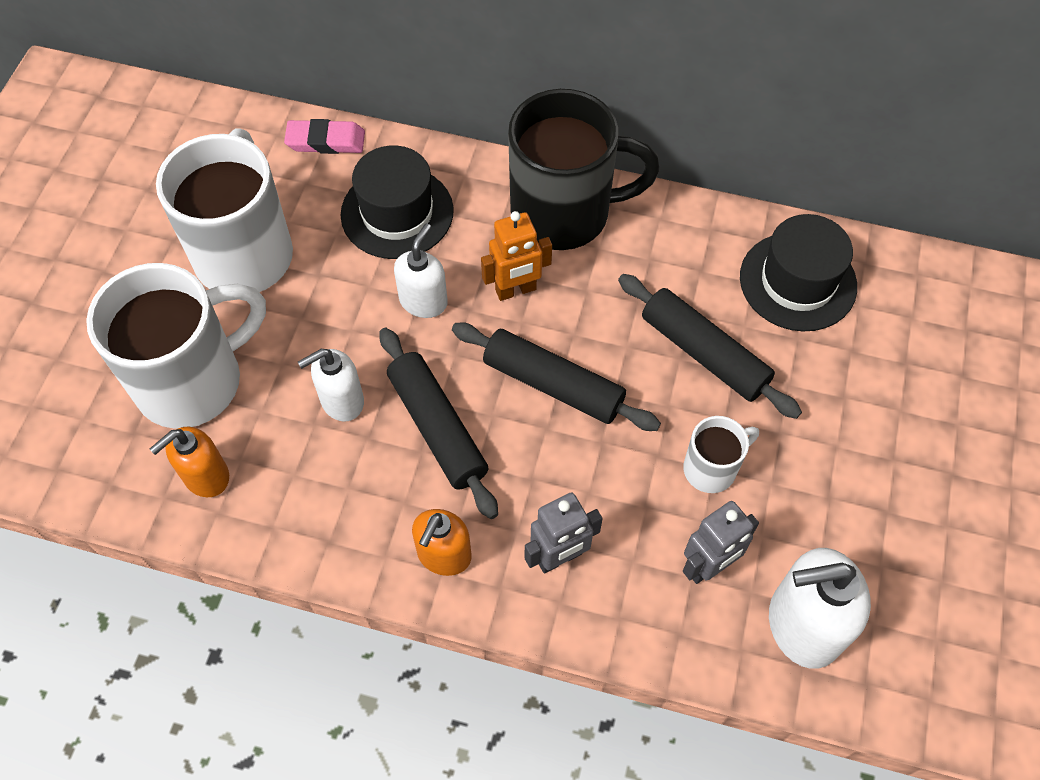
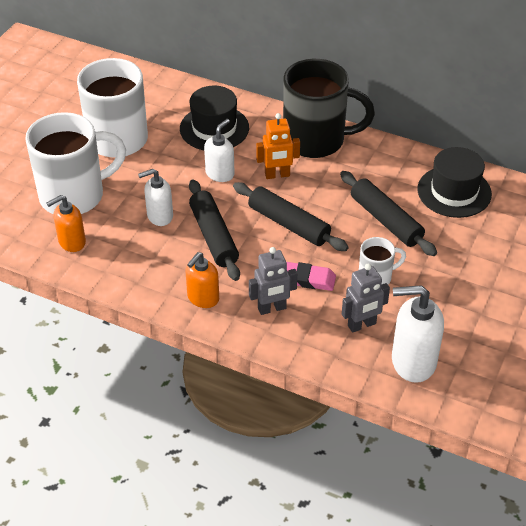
camera: 10 degrees right, 15 degrees down
(326, 141) = (179, 88): pink eraser -> pink eraser (307, 279)

